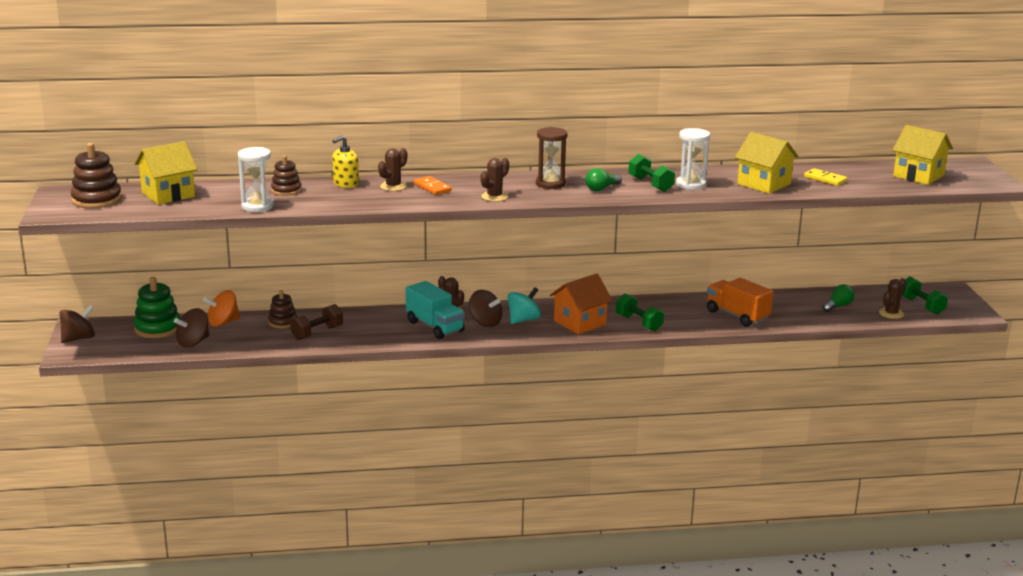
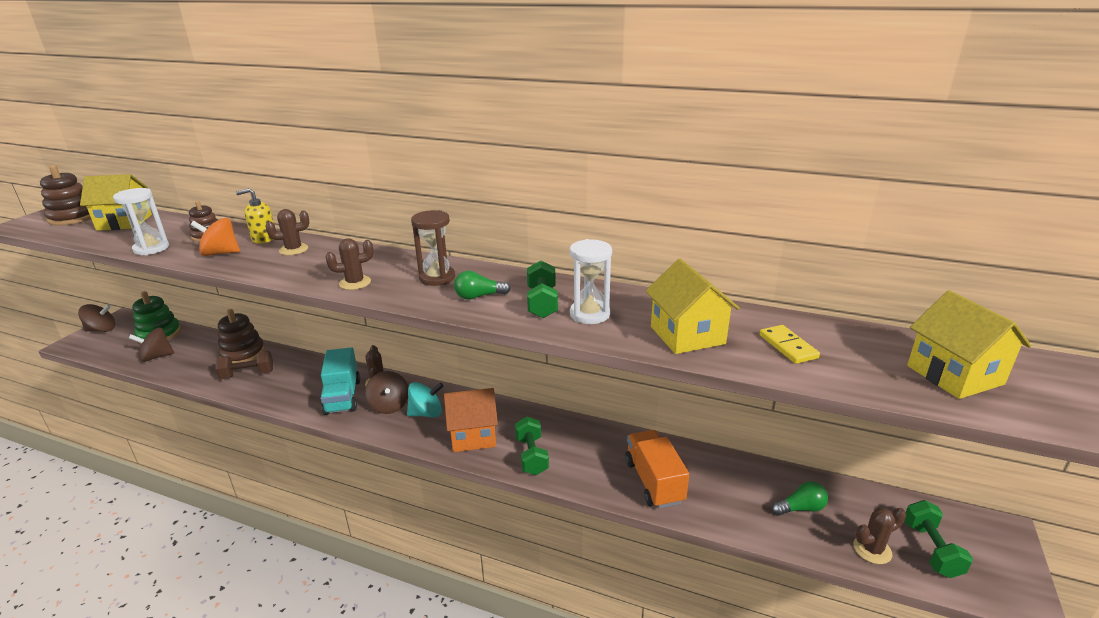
camera: 30 degrees right, 5 degrees up
(223, 322) = (205, 342): orange spinning top -> orange spinning top (220, 253)
(283, 322) = (243, 354): brown stacking toy -> brown stacking toy, size x1.58
(432, 187) = (322, 258): orange domino -> none

